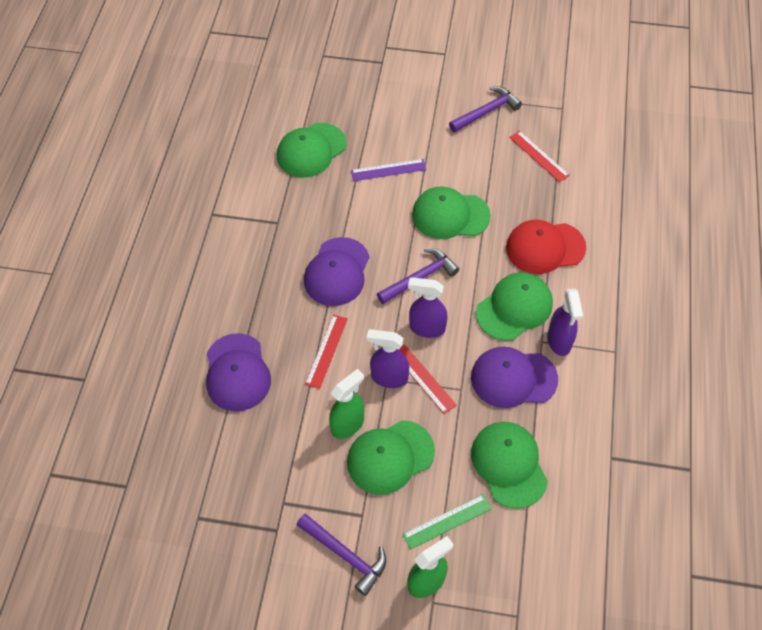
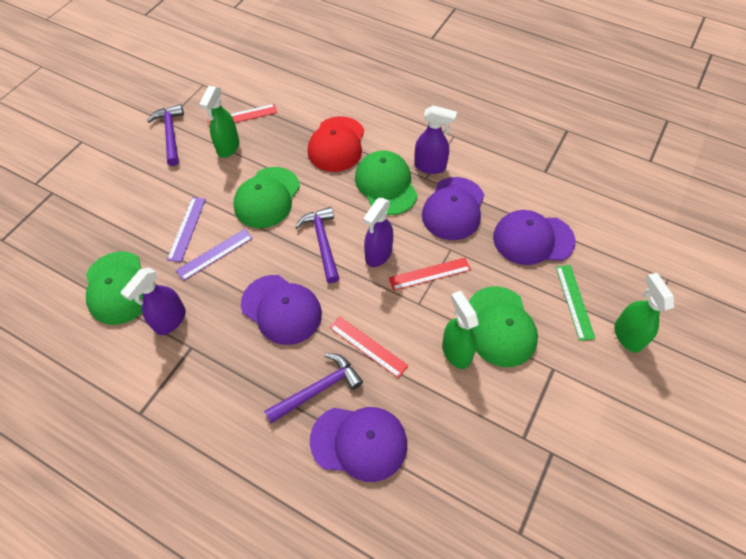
camera: 70 degrees left, 0 degrees up
(345, 555) = (590, 395): purple hammer -> purple hammer (318, 389)
(371, 201) = (215, 254): none -> purple ruler
(389, 378) = (418, 301): purple spray bottle -> purple spray bottle (170, 320)
(494, 161) = (228, 147): none -> green spray bottle
(509, 464) = (533, 239): green cap -> purple cap

